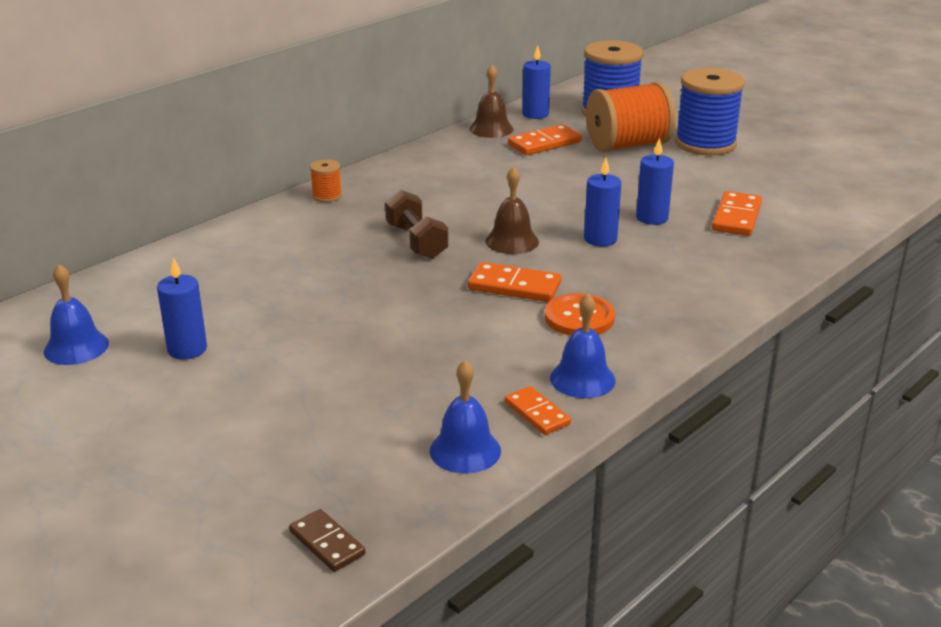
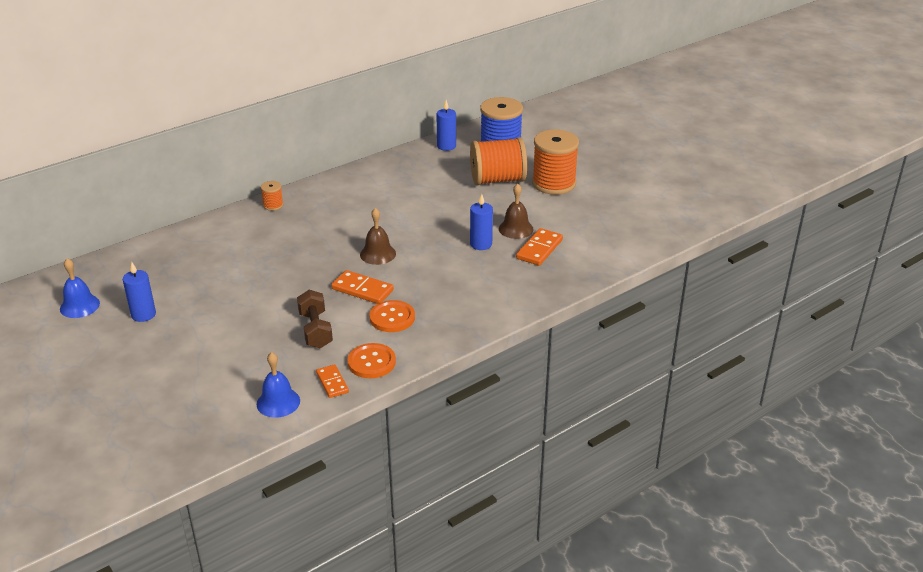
camera: 10 degrees right, 5 degrees up
(327, 543) = (176, 450): brown domino -> none
(416, 241) = (315, 248): brown dumbbell -> brown dumbbell (315, 330)
(491, 129) = (409, 157): brown bell -> brown bell (516, 229)
(544, 143) = (440, 173): orange domino -> none
(582, 379) = (371, 362): blue bell -> orange button
(600, 239) = (437, 258): blue candle -> none
(705, 144) = (553, 183): blue spool -> orange spool

